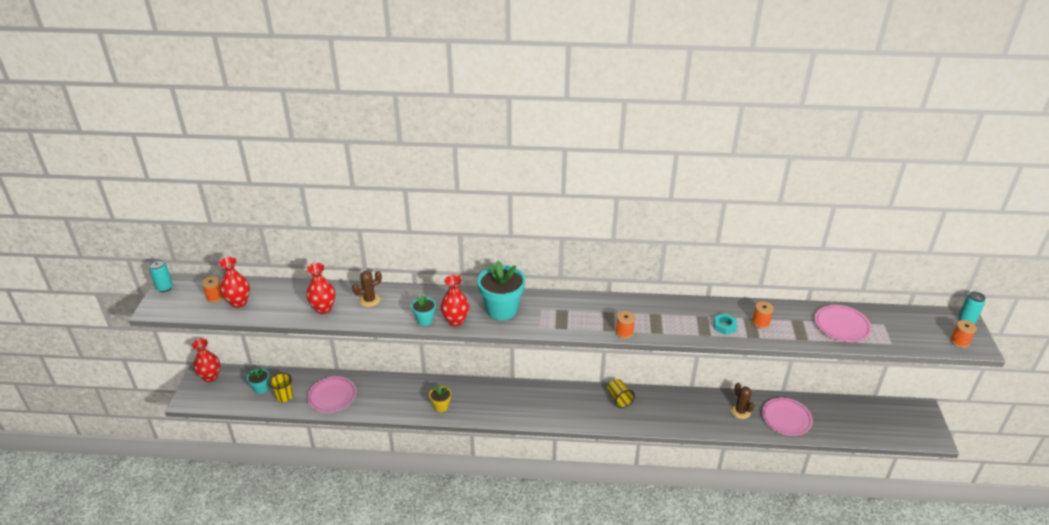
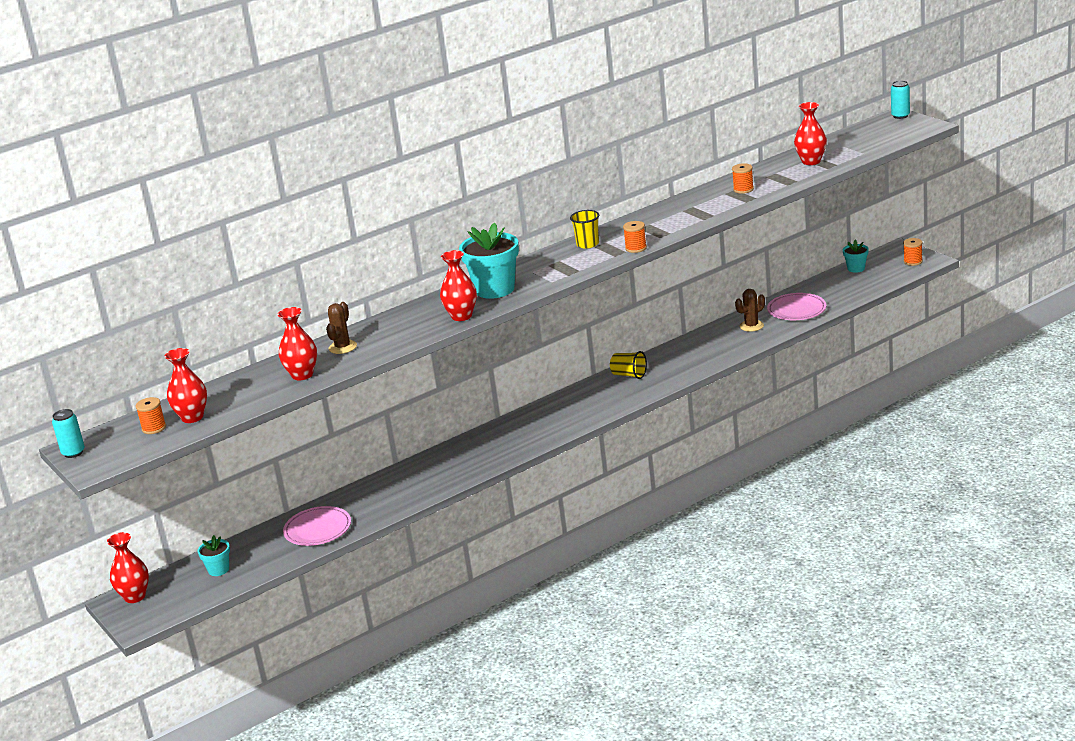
camera: 35 degrees left, 10 degrees down
(284, 396) = (259, 559): yellow cup -> yellow cup (587, 244)
(425, 320) = (428, 330): turquoise flower pot -> turquoise flower pot (856, 268)
(441, 406) = (455, 472): yellow flower pot -> none
(724, 326) = (717, 205): turquoise nut -> none
(740, 411) = (751, 326): brown cactus -> brown cactus turned 60 degrees counterclockwise
(841, 326) = (811, 161): pink plate -> red vase
(959, 341) = (912, 129): orange spool -> orange spool (913, 261)

